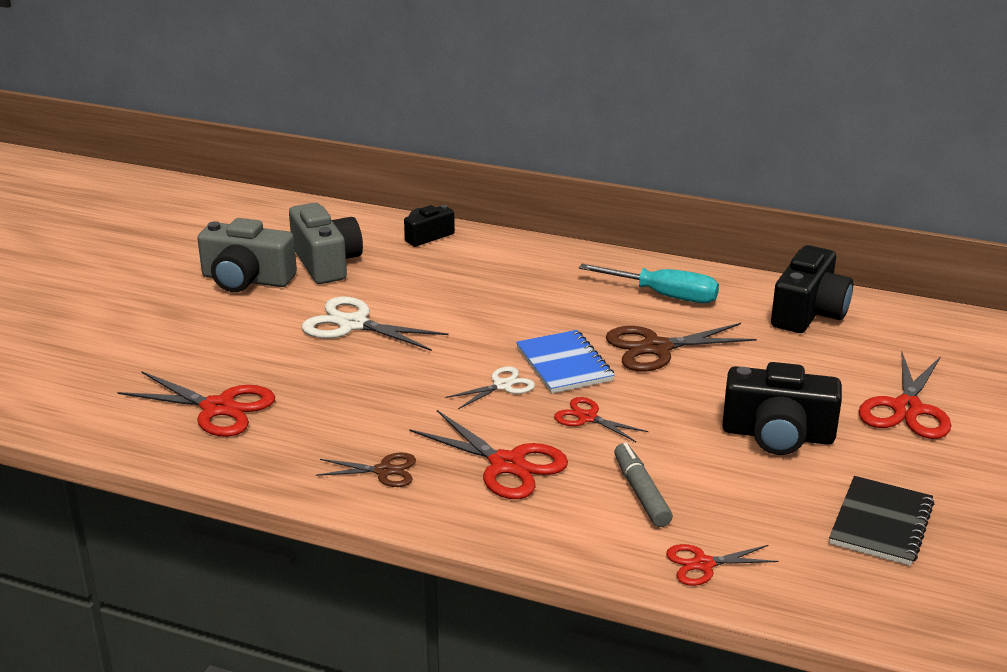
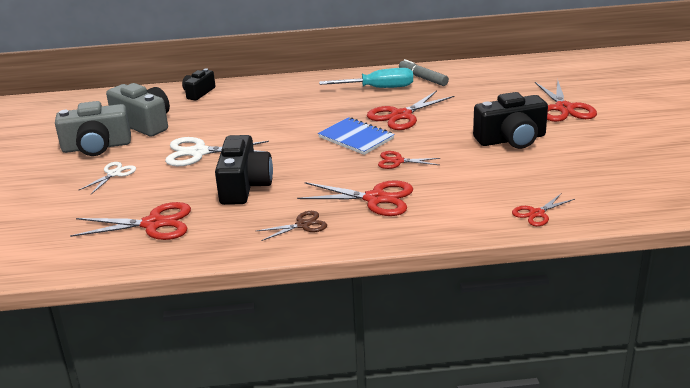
camera: 25 degrees left, 0 degrees up
(502, 386) = (330, 159): white scissors -> white scissors (114, 174)
(641, 493) = (467, 189): grey marker -> grey marker (423, 78)
(656, 348) = (401, 115): brown scissors -> red scissors
(808, 312) = (467, 76): black camera -> black camera (244, 186)
(881, 523) = (606, 165): black notebook -> none

